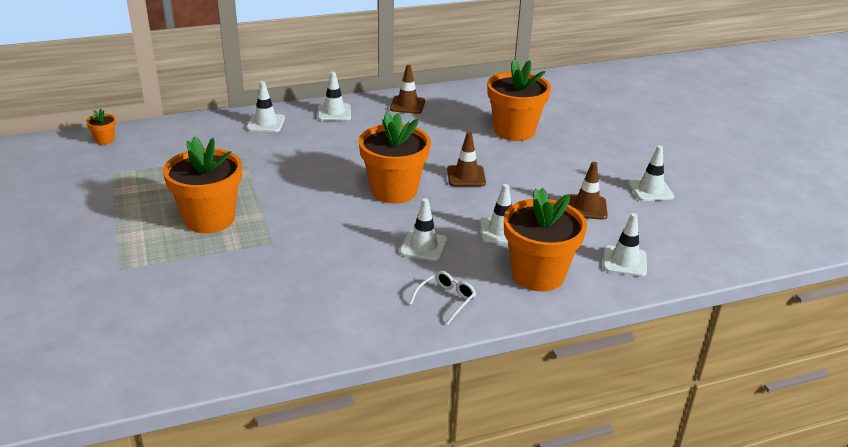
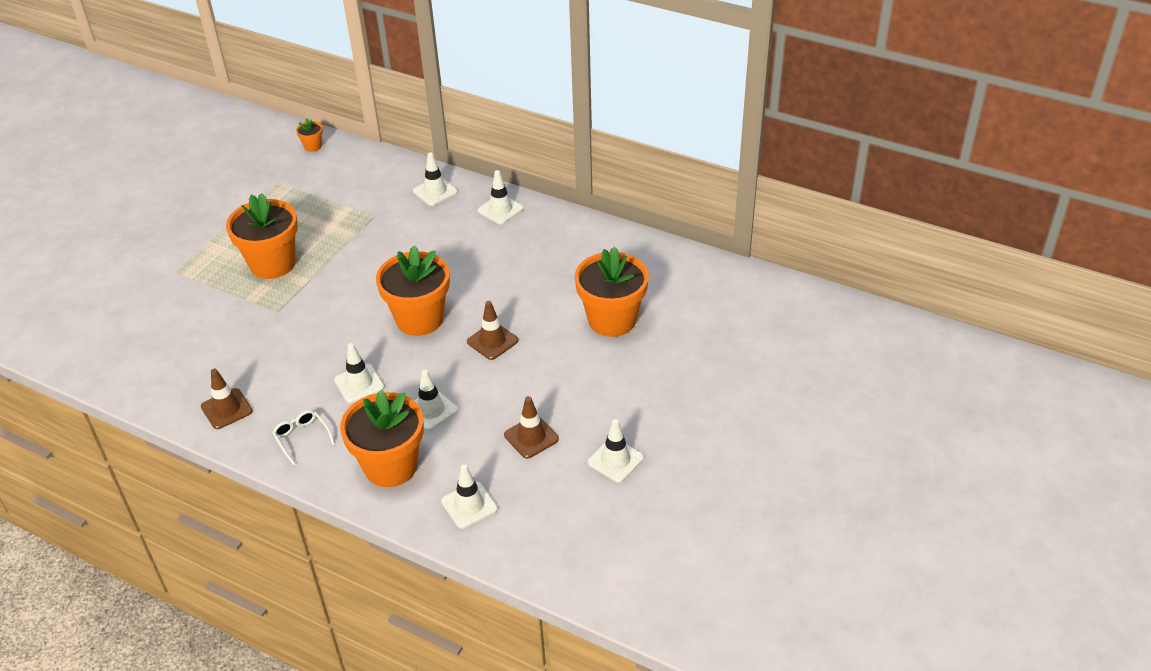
camera: 50 degrees right, 10 degrees up
(407, 105) = (570, 236): brown traffic cone -> brown traffic cone (226, 409)
(446, 300) = (302, 438): white glasses -> white glasses turned 120 degrees counterclockwise

